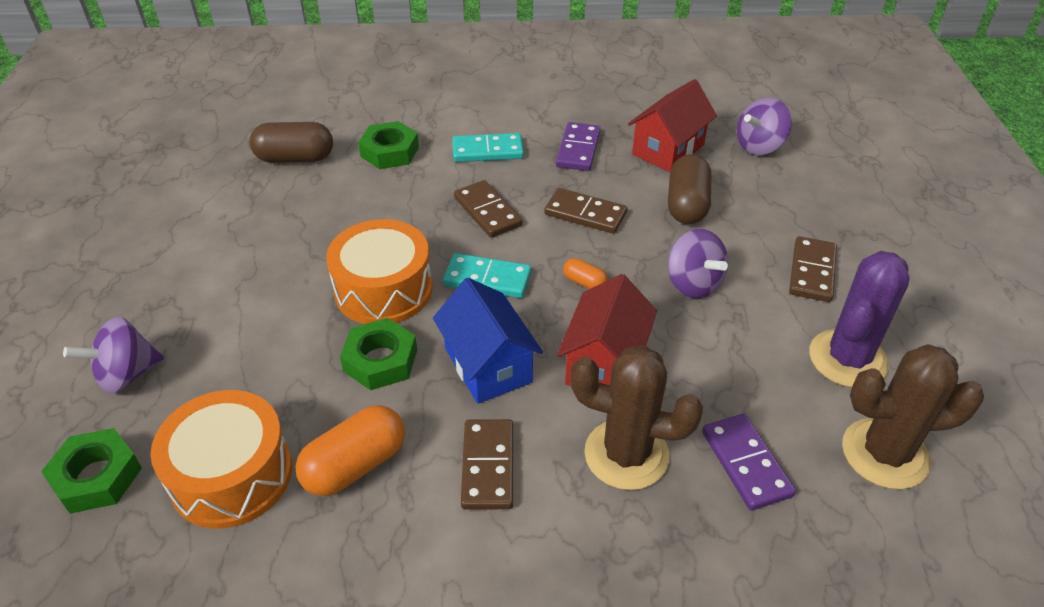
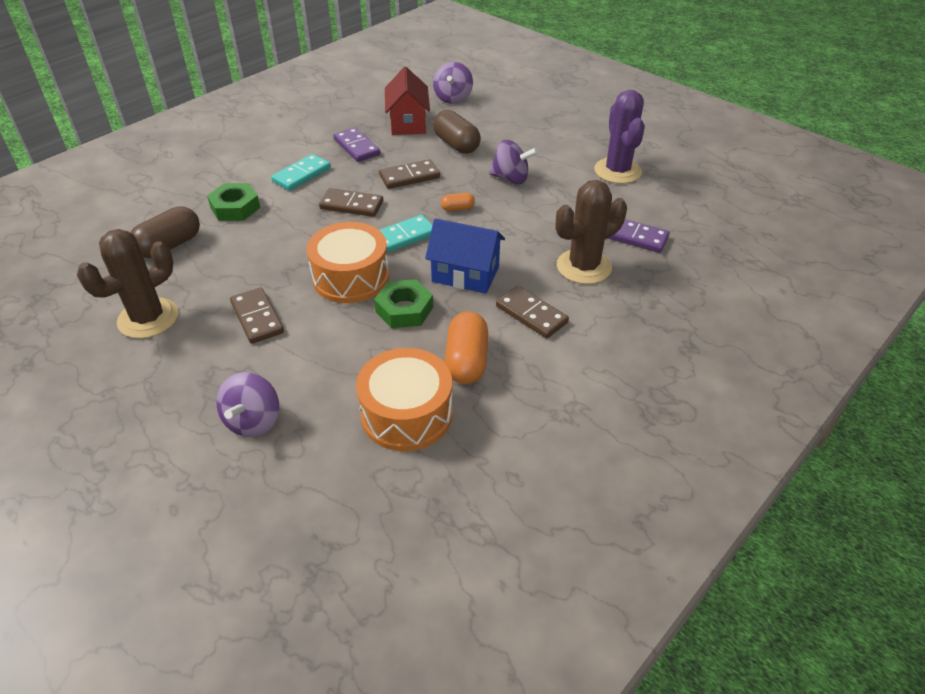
camera: 45 degrees left, 0 degrees up
(97, 477) = (325, 476): green nut -> none
(604, 363) = (520, 237): red house -> none
(812, 272) = (555, 143): brown domino -> brown domino (257, 318)
(885, 454) = (678, 198): brown cactus -> brown cactus (148, 318)

